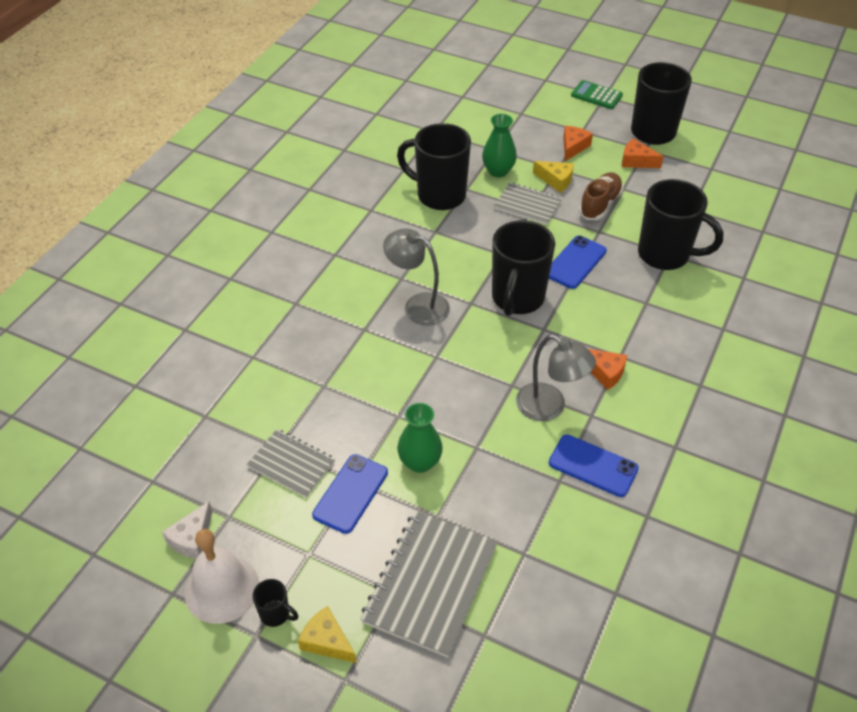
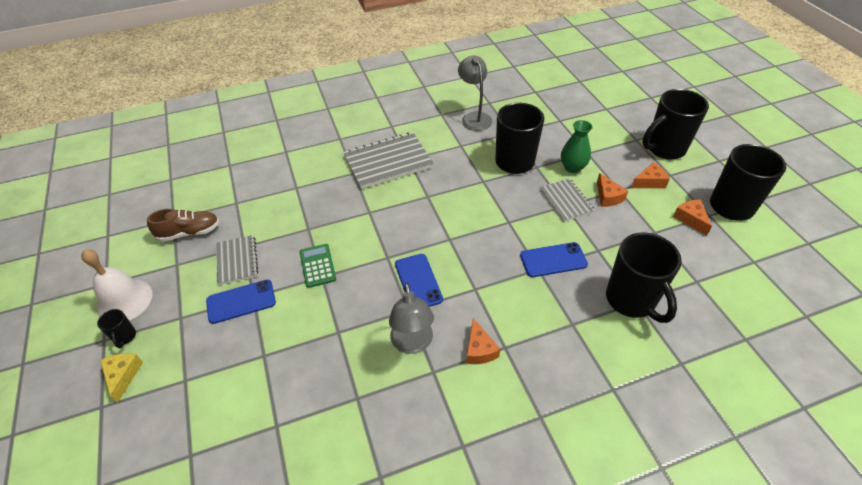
camera: 45 degrees right, 0 degrees up
(192, 538) = (148, 262): white cheese -> none
(418, 305) = (416, 219): grey lamp -> grey lamp (474, 117)
(420, 462) = (296, 314): green vase -> none
(430, 584) = (207, 393): grey notebook -> grey notebook (388, 162)
(517, 299) = (482, 257): black mug -> black mug (664, 149)
(556, 180) = (608, 197): yellow cheese -> orange cheese
(593, 466) = (390, 407): blue phone -> blue phone (418, 281)
(596, 95) = (713, 157): green calculator -> green calculator (317, 266)
(600, 204) = (622, 232): brown shoe -> brown shoe (189, 232)

